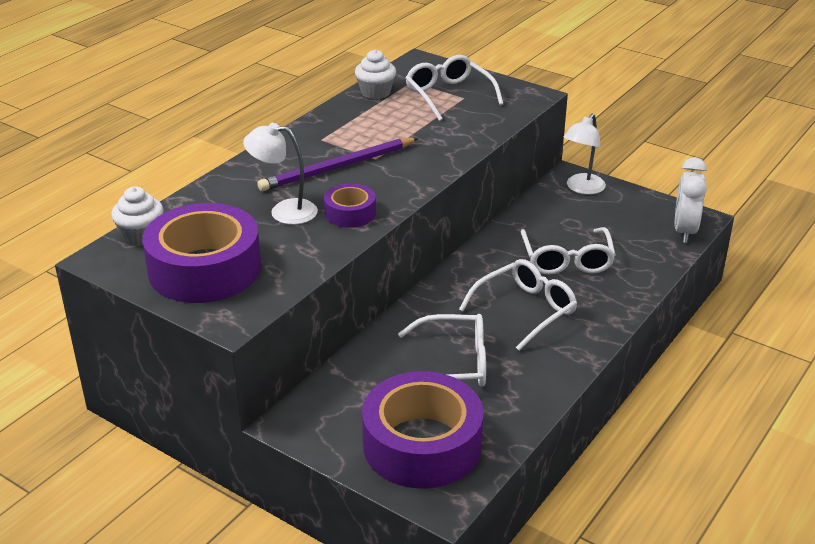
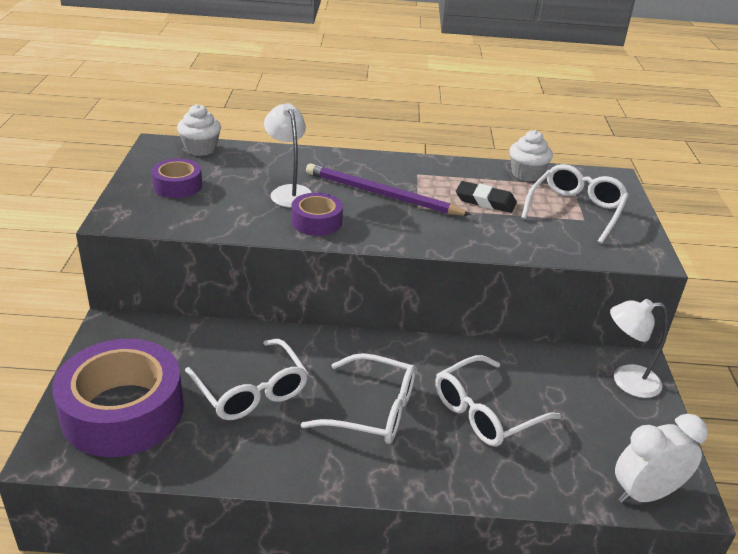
camera: 55 degrees right, 0 degrees up
(205, 269) = (177, 186): purple tape -> purple tape, size x0.49
(397, 126) = (485, 201): none -> black eraser

